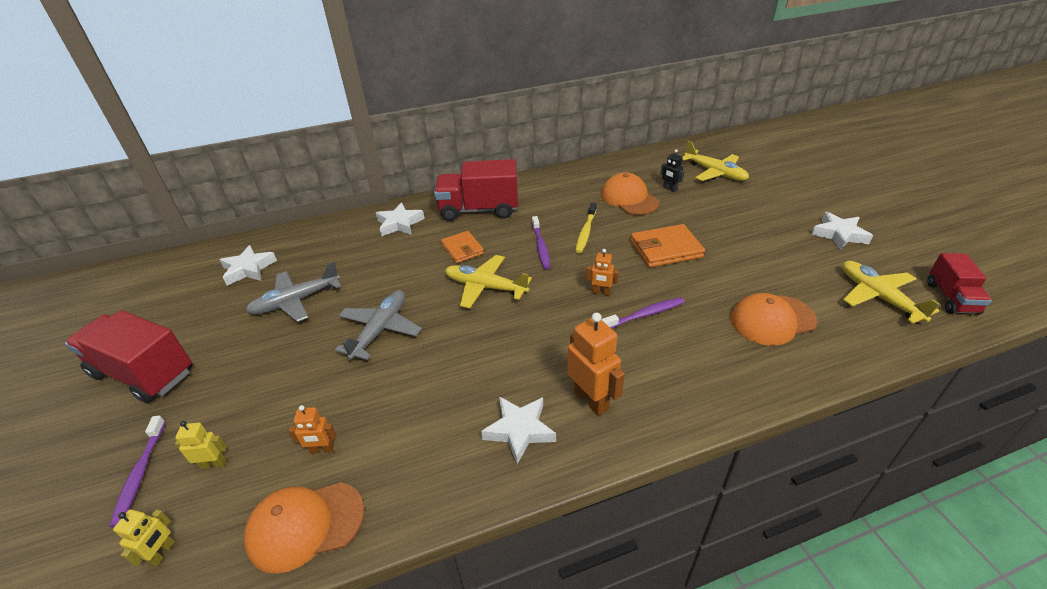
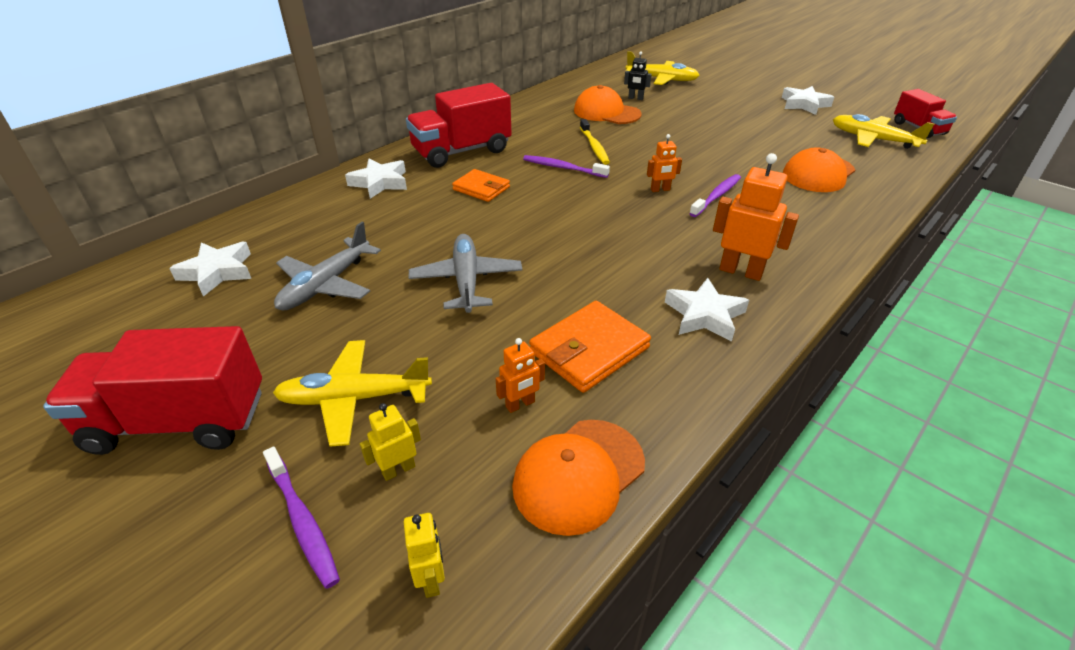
camera: 30 degrees left, 0 degrees up
(485, 287) = (543, 214): yellow plane -> yellow plane (354, 398)
(541, 247) = (563, 168): purple toothbrush -> purple toothbrush turned 150 degrees clockwise
(666, 249) = (681, 144): orange wallet -> orange wallet (589, 350)

